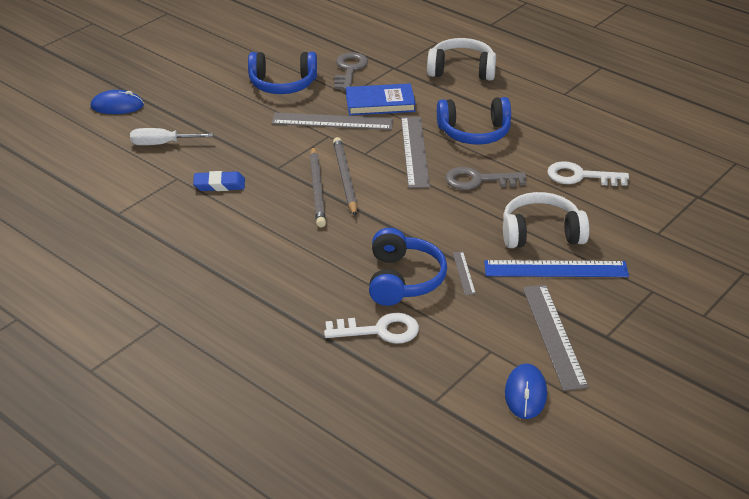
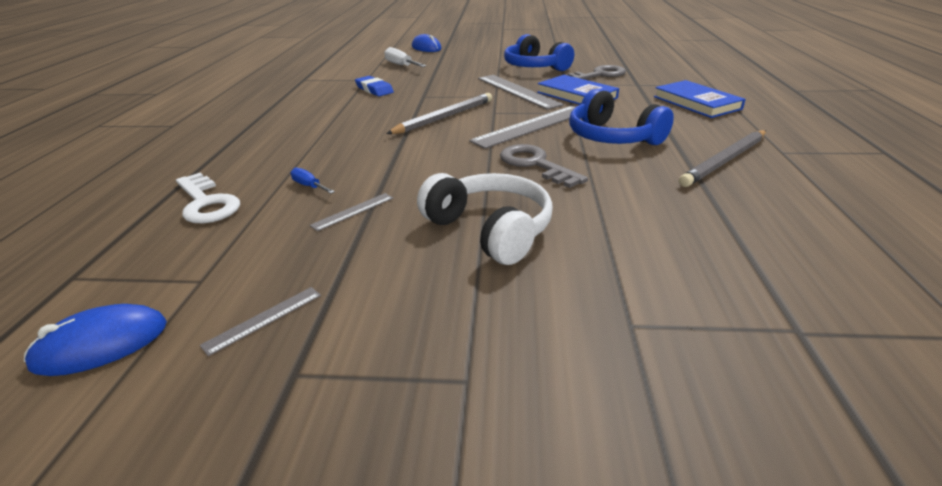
camera: 55 degrees right, 5 degrees down
(317, 189) = (413, 114): grey pencil -> grey pencil (725, 161)
(403, 279) = (309, 186): blue headphones -> blue screwdriver
(461, 70) = (696, 103): white headphones -> blue book
(554, 335) = (264, 319): grey ruler -> grey ruler, size x0.47
(556, 269) = (425, 266): blue ruler -> none
(580, 176) = (650, 214): white key -> none

